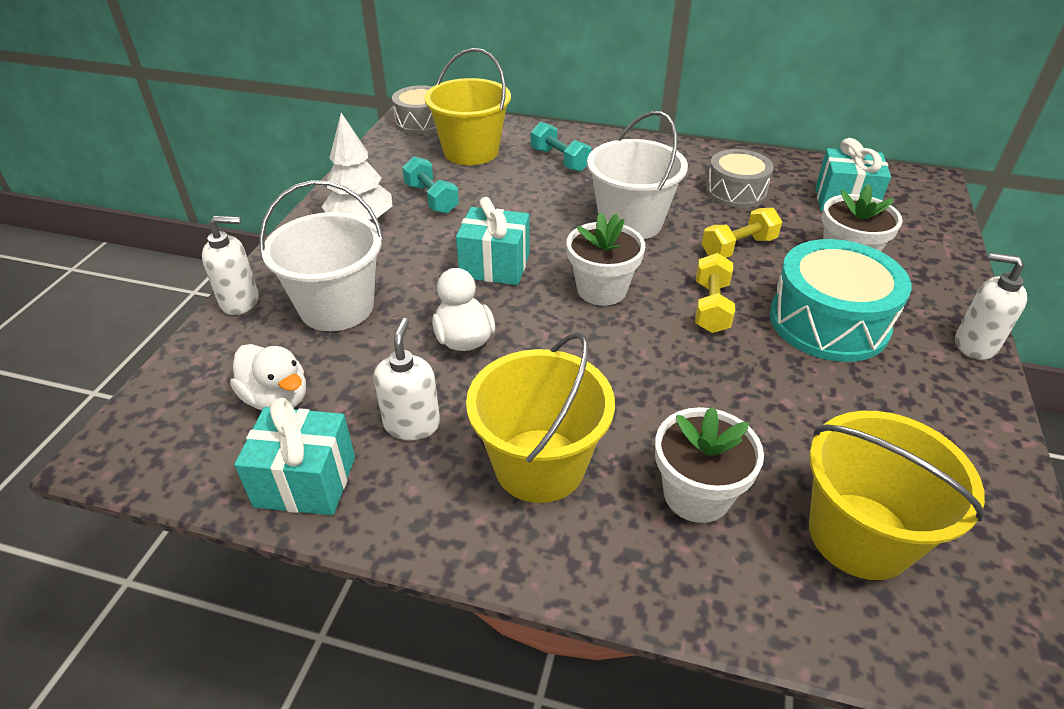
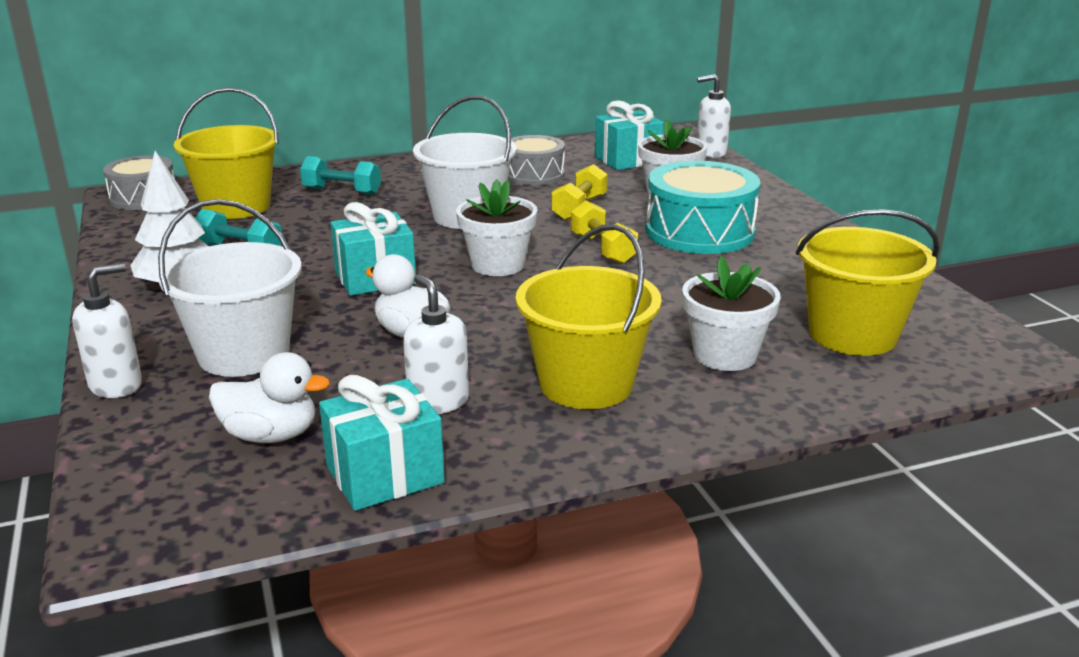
camera: 35 degrees left, 15 degrees down
(974, 344) = (808, 215): white soap dispenser -> white soap dispenser (710, 152)

